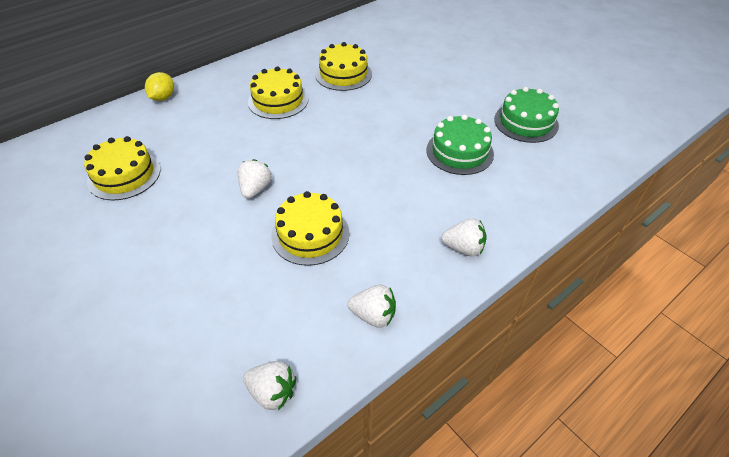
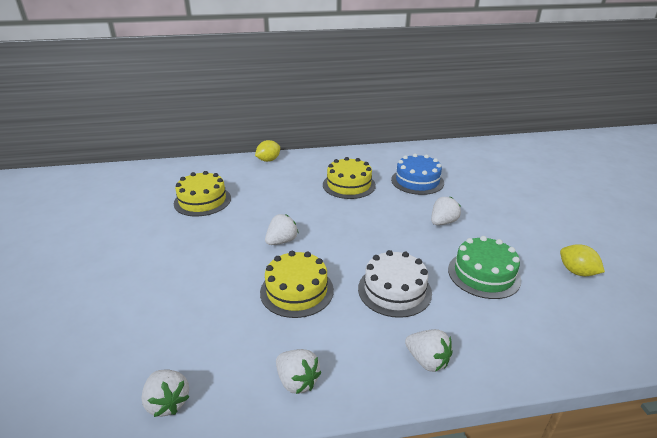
camera: 30 degrees right, 15 degrees down
(343, 74) = (417, 181): yellow cake -> blue cake
(395, 112) = (443, 222): none -> white strawberry
(397, 197) = (394, 290): none -> white cake
(526, 122) = (576, 272): green cake -> yellow lemon

